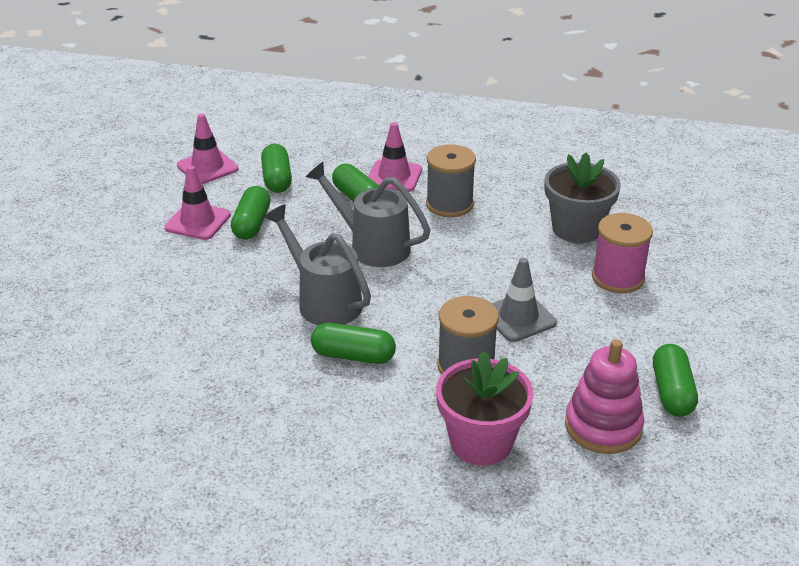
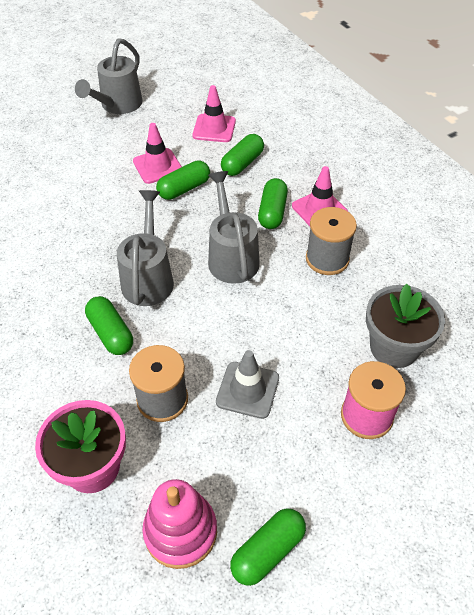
camera: 45 degrees right, 15 degrees up
(72, 197) = (117, 105): none -> grey watering can

